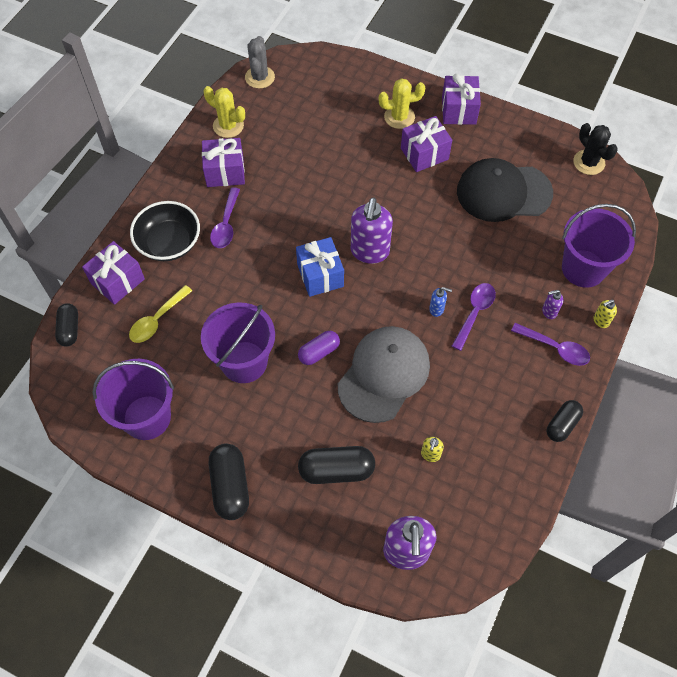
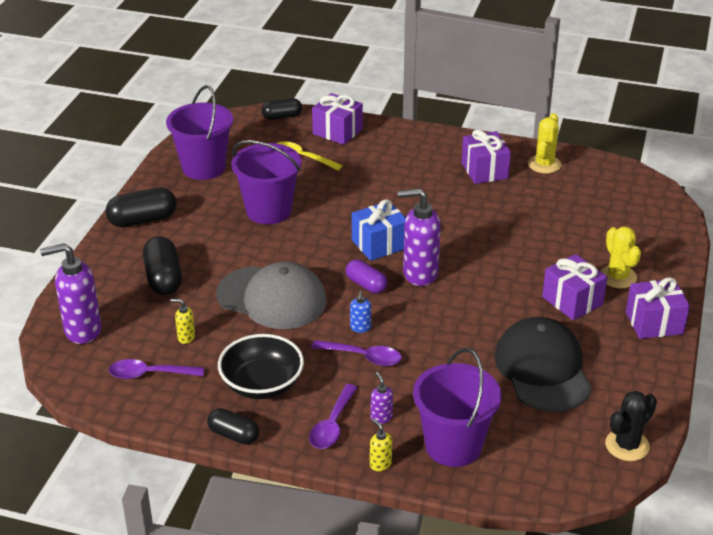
camera: 80 degrees right, 25 degrees down
(169, 243) = (388, 151): black bowl -> black bowl (262, 384)
(226, 224) = (420, 180): purple spoon -> purple spoon (150, 374)
(260, 77) = (621, 175): grey cactus -> none
(319, 352) = (289, 253): purple capsule -> purple capsule (366, 285)

